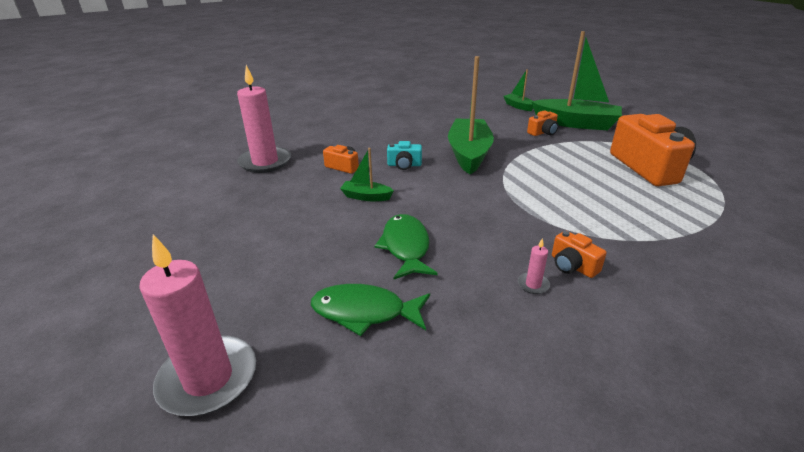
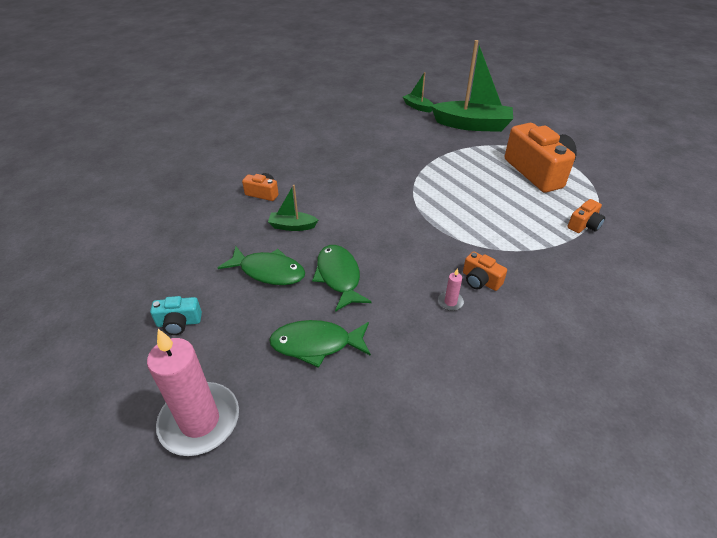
camera: 10 degrees left, 10 degrees up
(265, 162) = (184, 194): pink candle -> none
(330, 235) = (268, 271): none -> green fish
(404, 165) = (321, 186): turquoise camera -> turquoise camera (179, 323)
(469, 154) = (379, 169): green boat -> none
(543, 132) = (443, 138): orange camera -> orange camera (584, 225)

